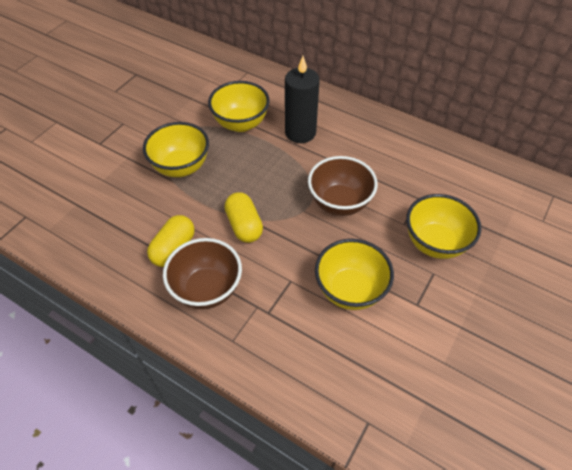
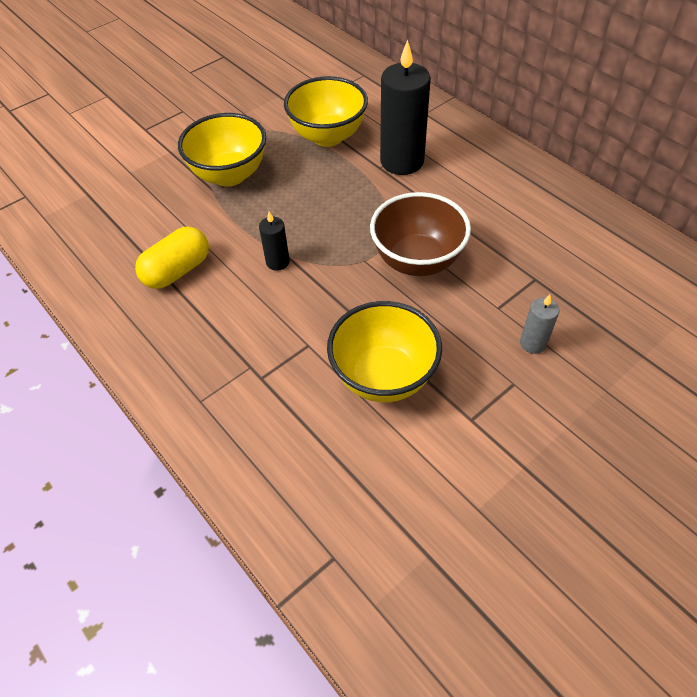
camera: 20 degrees right, 0 degrees up
(207, 289) = (196, 329): brown bowl -> none
(244, 225) = (277, 262): yellow capsule -> black candle
(434, 243) = (533, 343): yellow bowl -> grey candle

